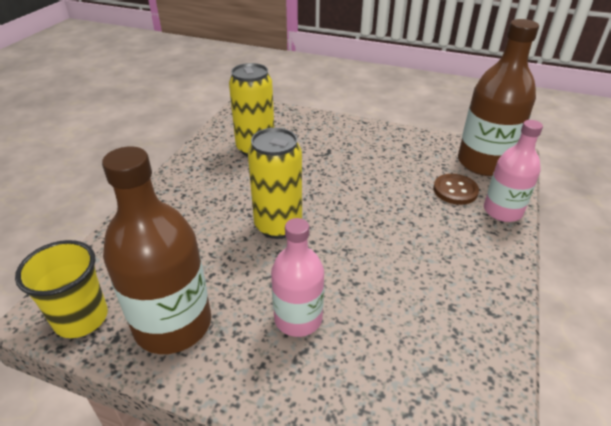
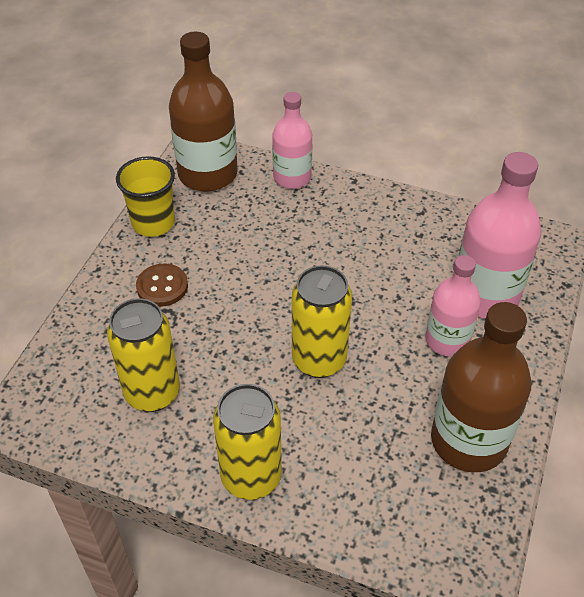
camera: 90 degrees left, 10 degrees up
(81, 318) = (474, 530): yellow cup -> yellow cup (153, 223)
(177, 191) = (251, 477): none -> yellow can
(365, 363) = (485, 295): none -> pink bottle
(455, 190) = (257, 205): brown button -> brown button (162, 286)

